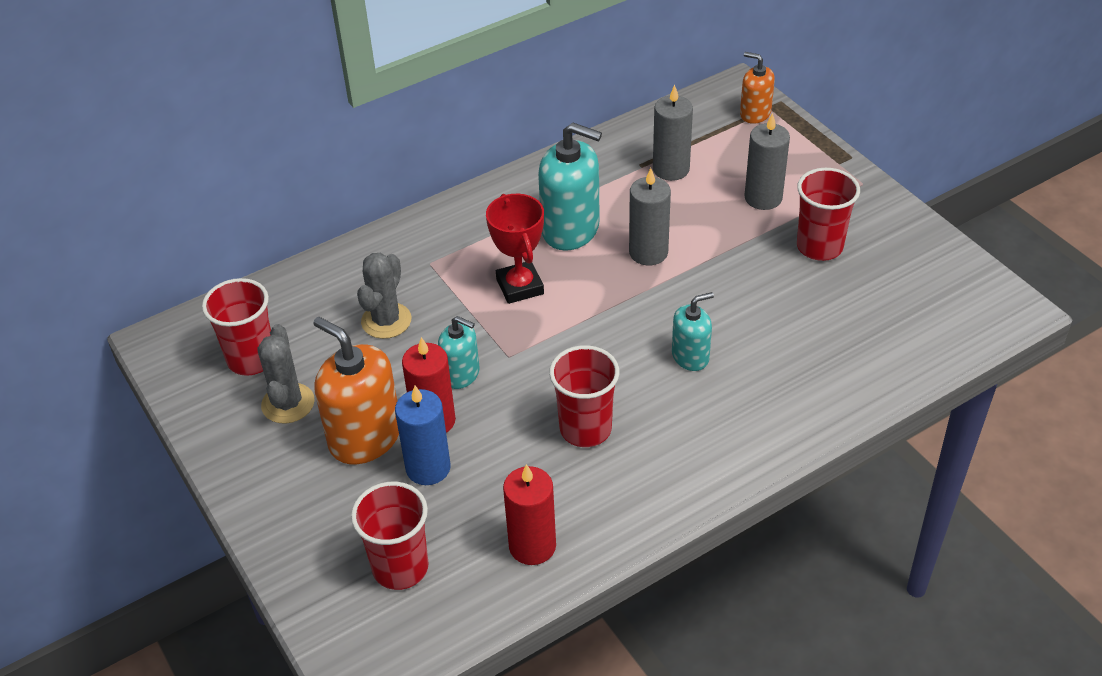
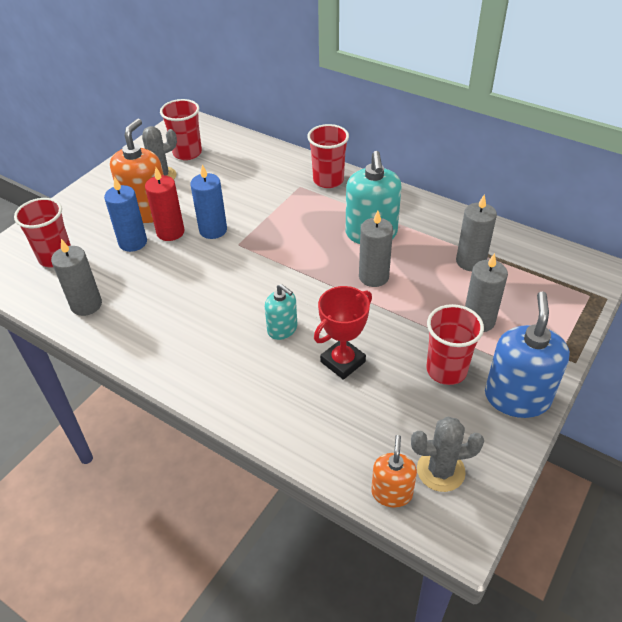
camera: 65 degrees right, 0 degrees up
(386, 321) = (241, 187): grey cactus -> grey cactus (440, 470)
(461, 374) = (213, 230): turquoise soap dispenser -> blue candle
(520, 286) = (302, 229): red trophy -> red trophy (343, 362)
(532, 546) = (86, 305): red candle -> grey candle
(585, 429) = (191, 298): red cup -> red cup (328, 180)
(755, 113) = (576, 288): orange soap dispenser -> orange soap dispenser (392, 493)
(877, 212) = (517, 397): none -> blue soap dispenser

